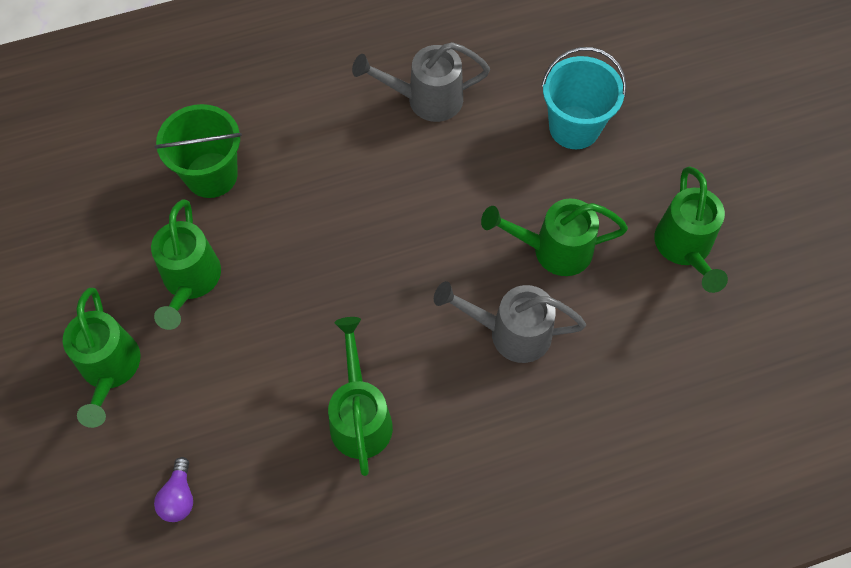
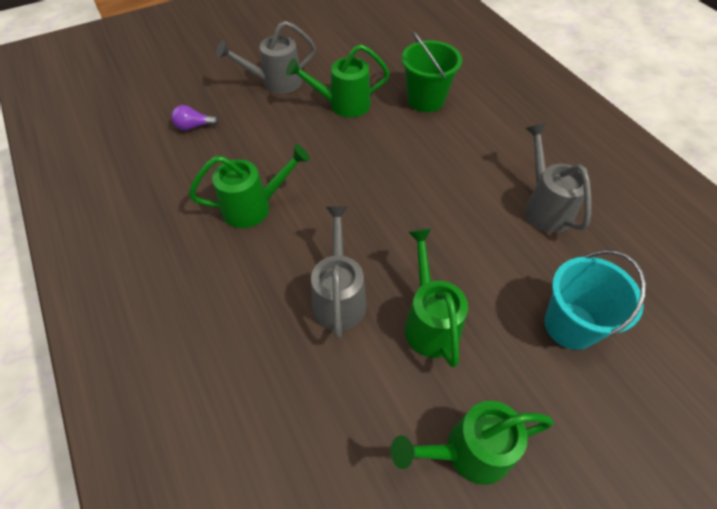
camera: 80 degrees right, 10 degrees down
(110, 369) = (276, 83): green watering can -> grey watering can

